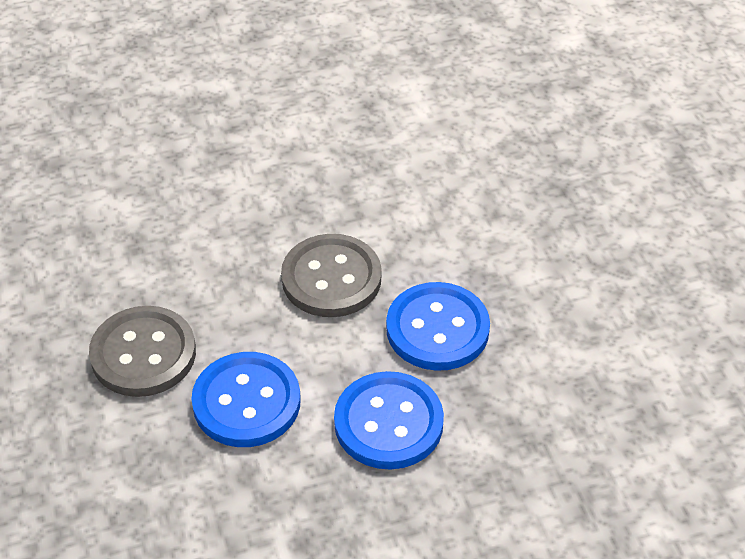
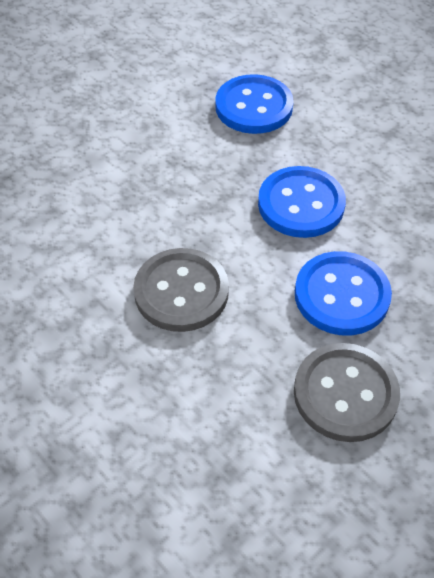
camera: 115 degrees left, 5 degrees up
(437, 329) = (197, 206): blue button -> blue button (254, 107)

